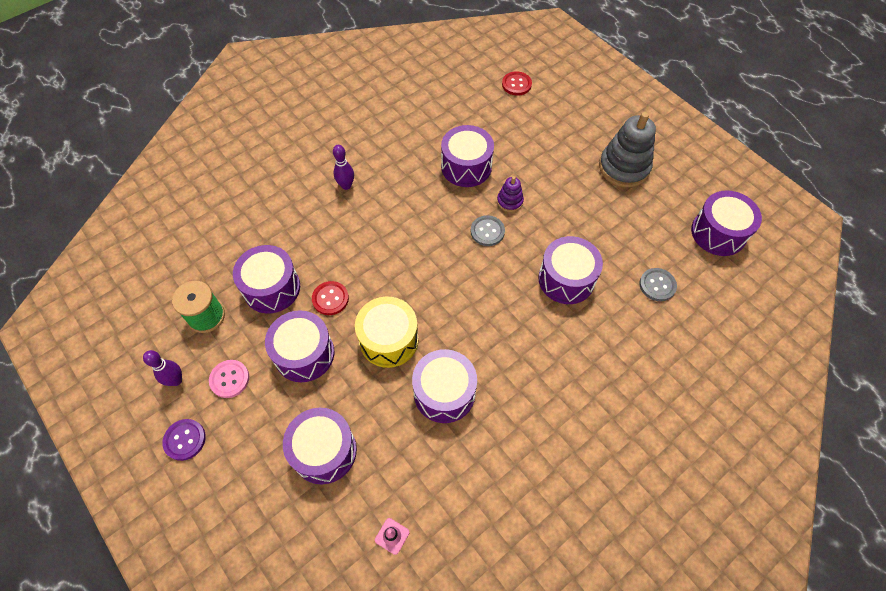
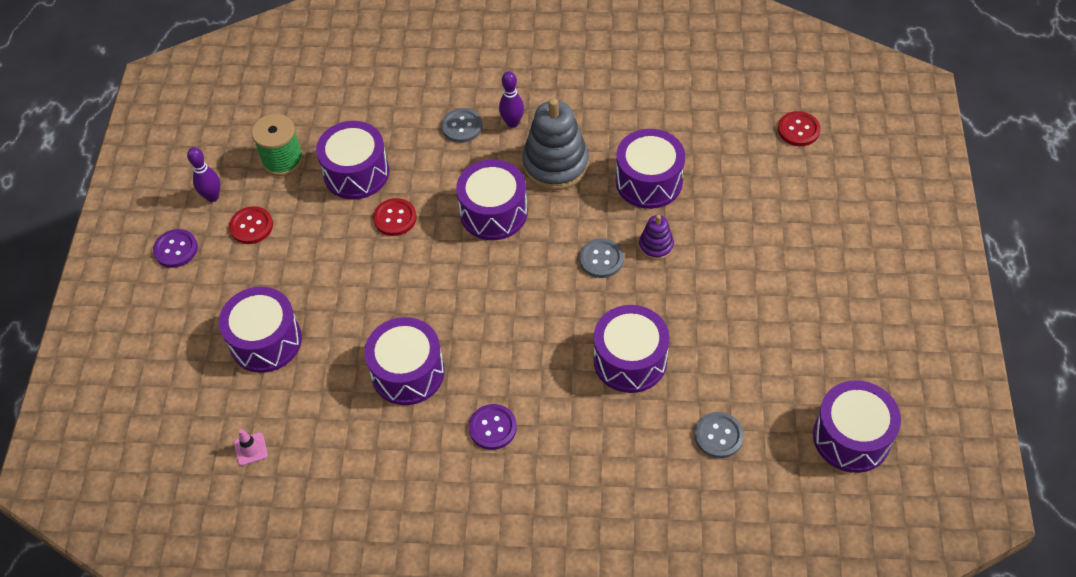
camera: 45 degrees right, 5 degrees down
(229, 379) = (251, 226): pink button -> red button
(304, 354) = (327, 249): purple drum -> purple drum (493, 212)
(315, 209) = (462, 126): none -> grey button
(389, 340) = (408, 291): yellow drum -> none
(533, 384) = (492, 428): none -> purple button
(624, 167) = (821, 296): grey stacking toy -> grey stacking toy (555, 164)

